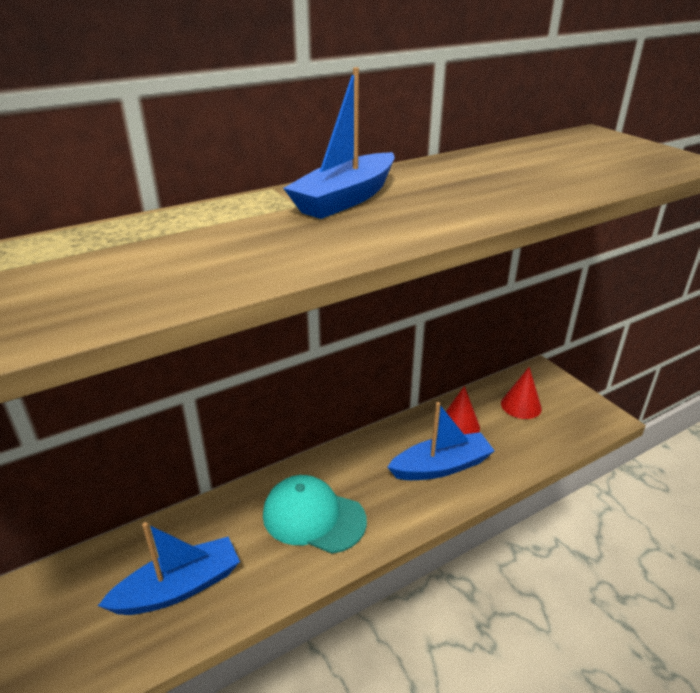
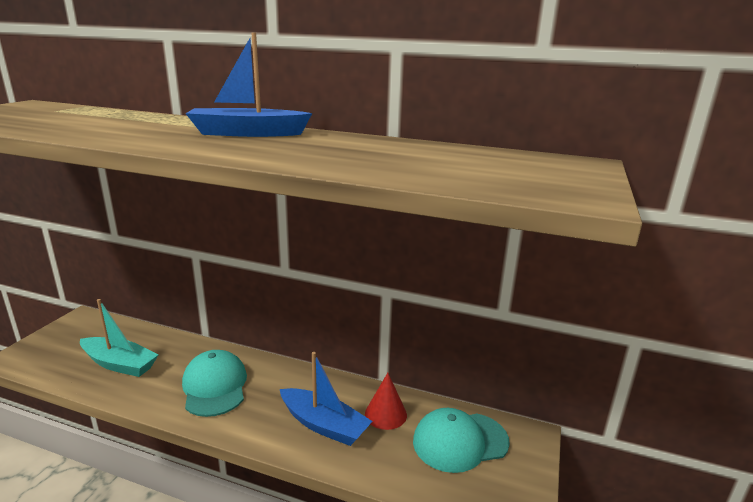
camera: 50 degrees right, 10 degrees down
(179, 587) = (119, 364): blue boat -> turquoise boat
(521, 405) = (460, 441): red cone -> turquoise cap

